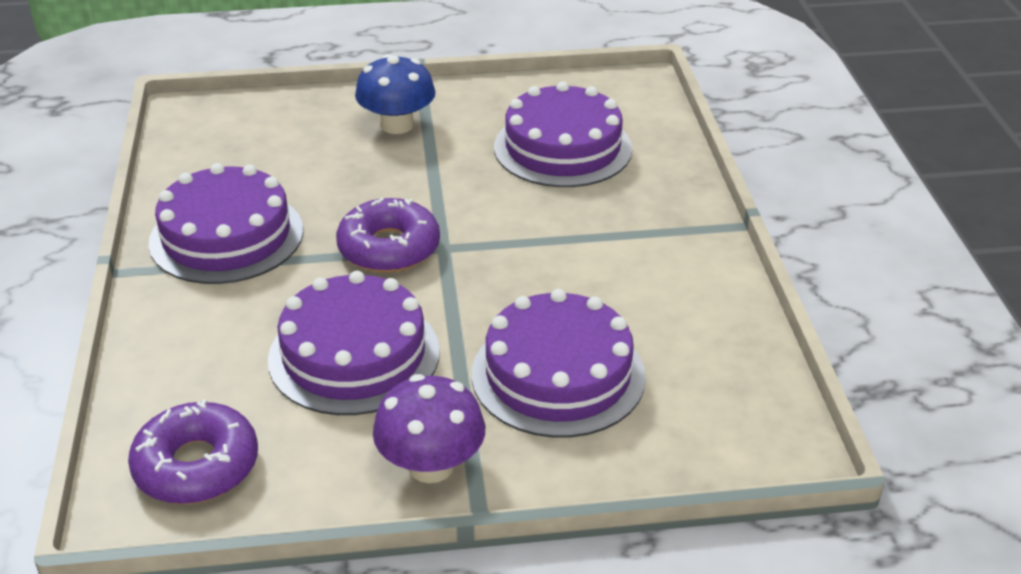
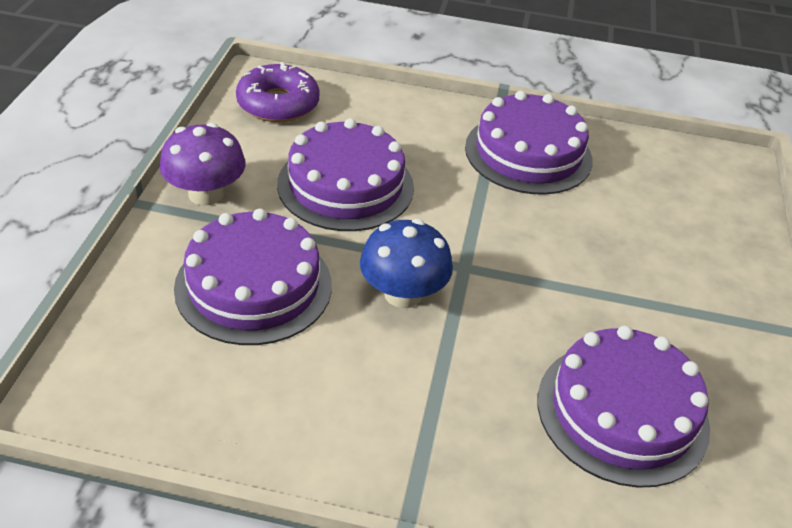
camera: 105 degrees right, 5 degrees up
(389, 248) = (477, 234): purple donut -> none
(397, 125) = (695, 289): blue mushroom -> blue mushroom (403, 294)

